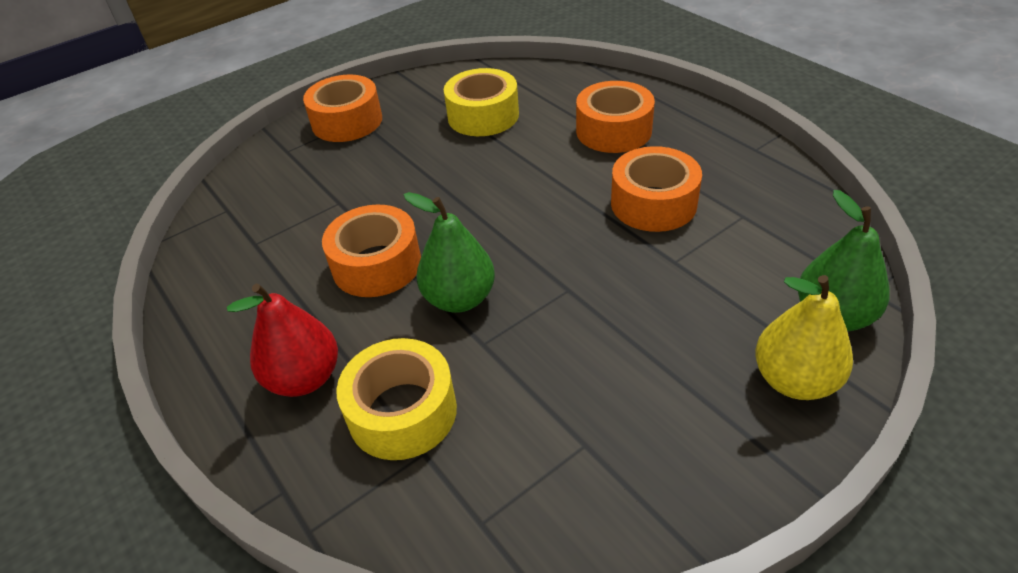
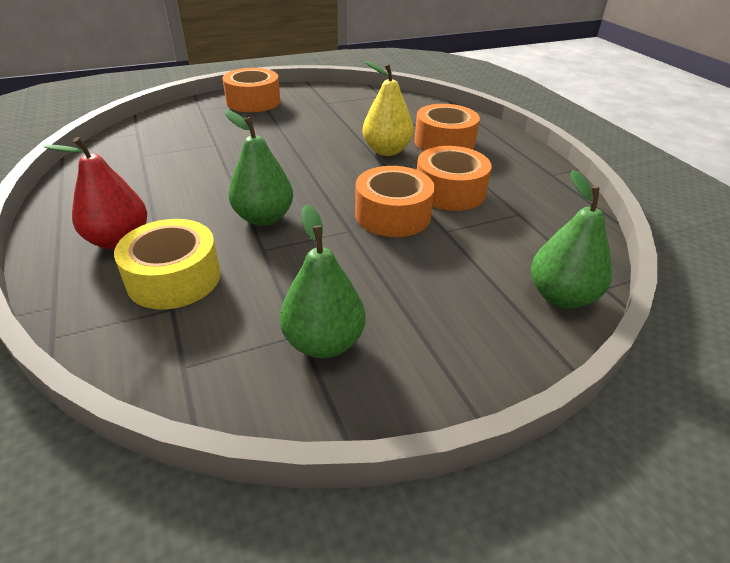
camera: 10 degrees right, 5 degrees down
(377, 264) = (217, 185): orange tape -> orange tape (392, 215)
(483, 116) = (351, 116): yellow tape -> none
(615, 447) = (324, 342): none -> green pear
(794, 380) = (503, 333): yellow pear -> yellow pear (386, 151)

